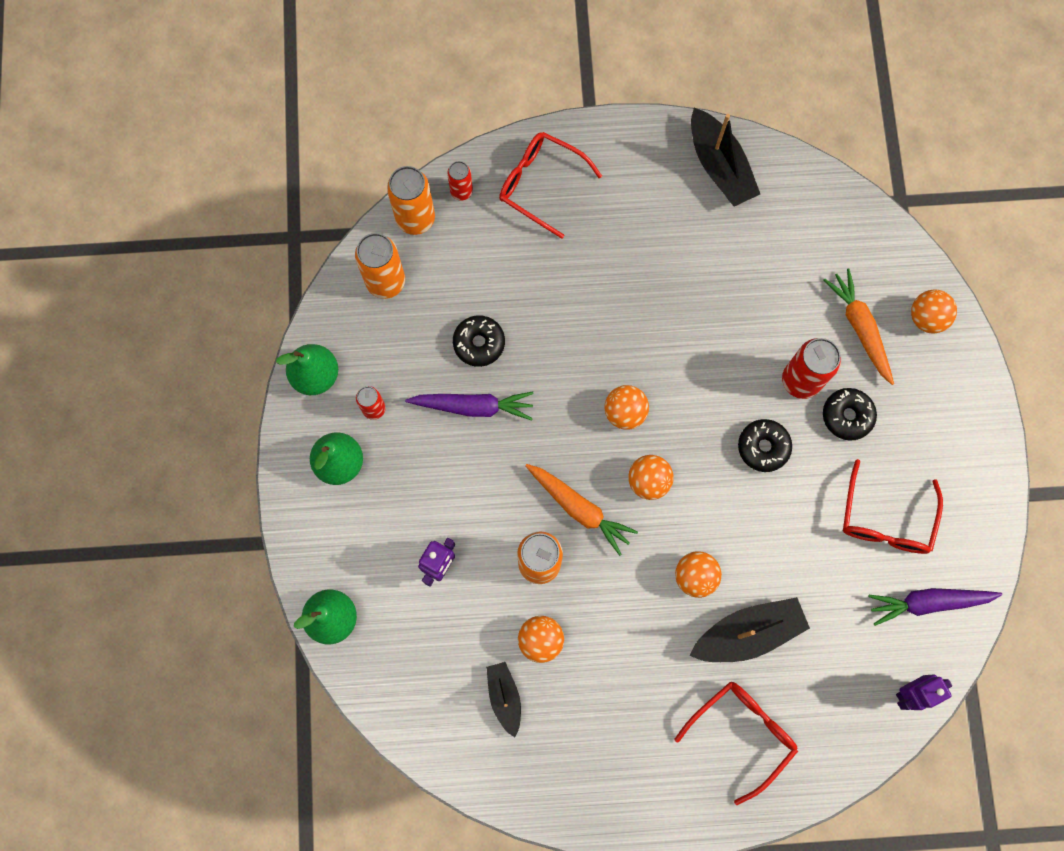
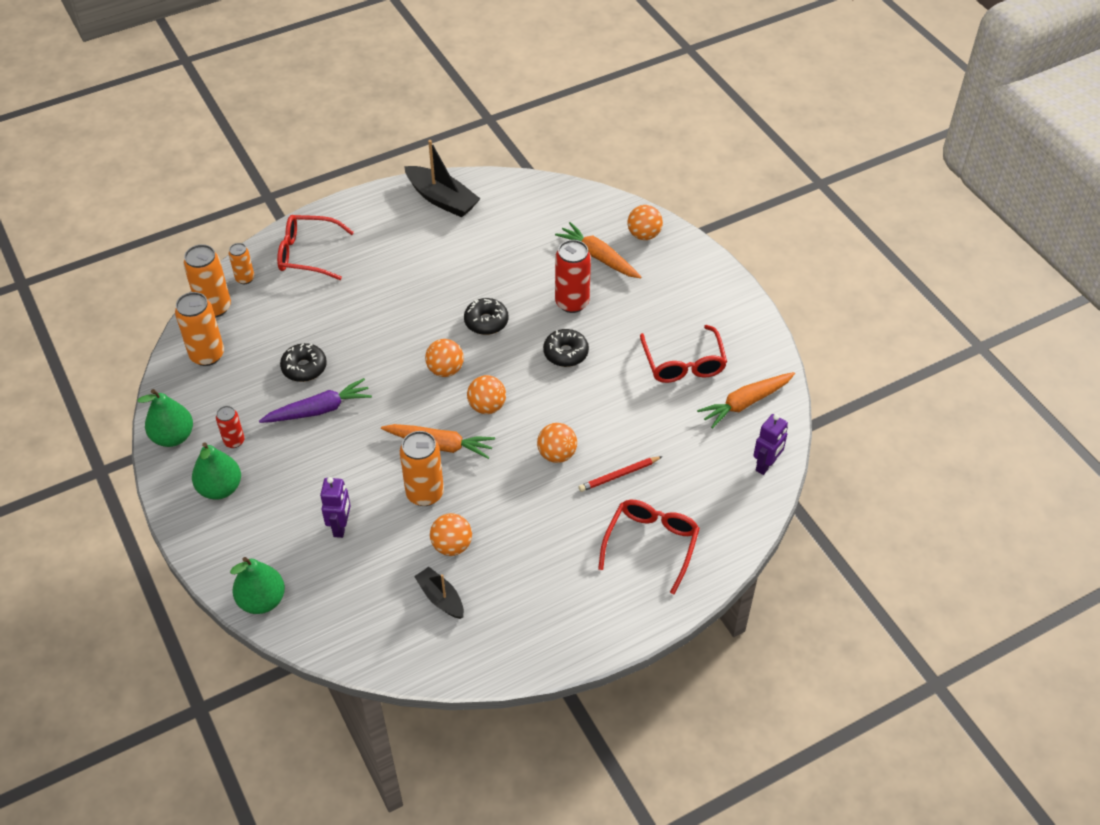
camera: 25 degrees left, 25 degrees down
(461, 191) = (245, 278): red can -> orange can
(748, 633) = (619, 475): black boat -> red pencil
(847, 416) = (618, 312): black donut -> black donut (486, 321)
(929, 602) = (746, 403): purple carrot -> orange carrot

